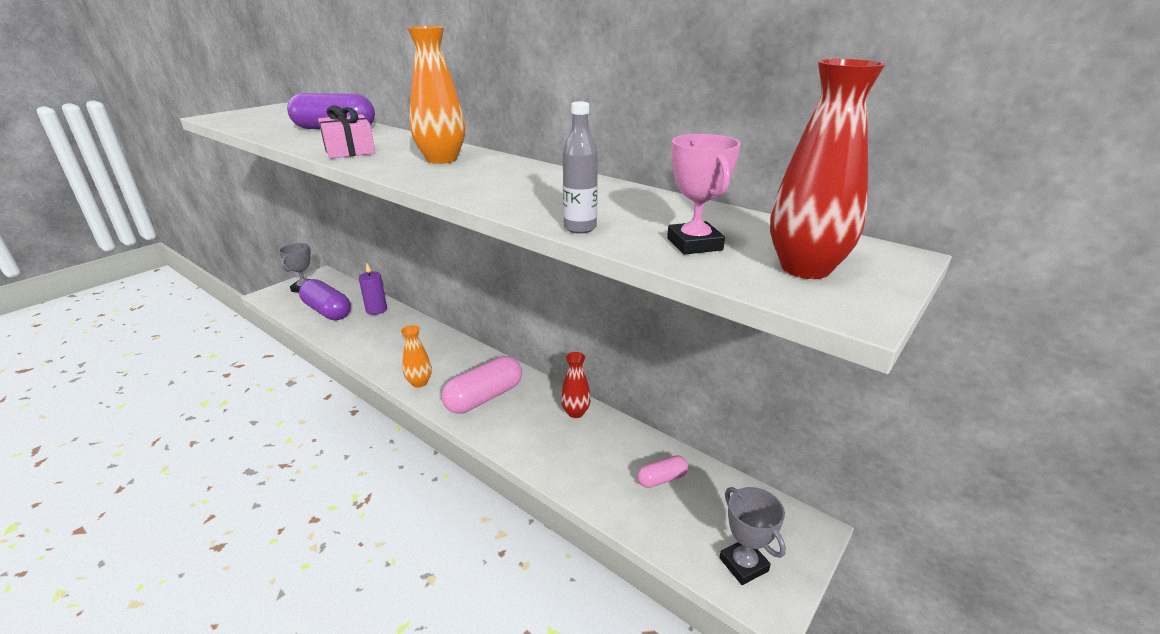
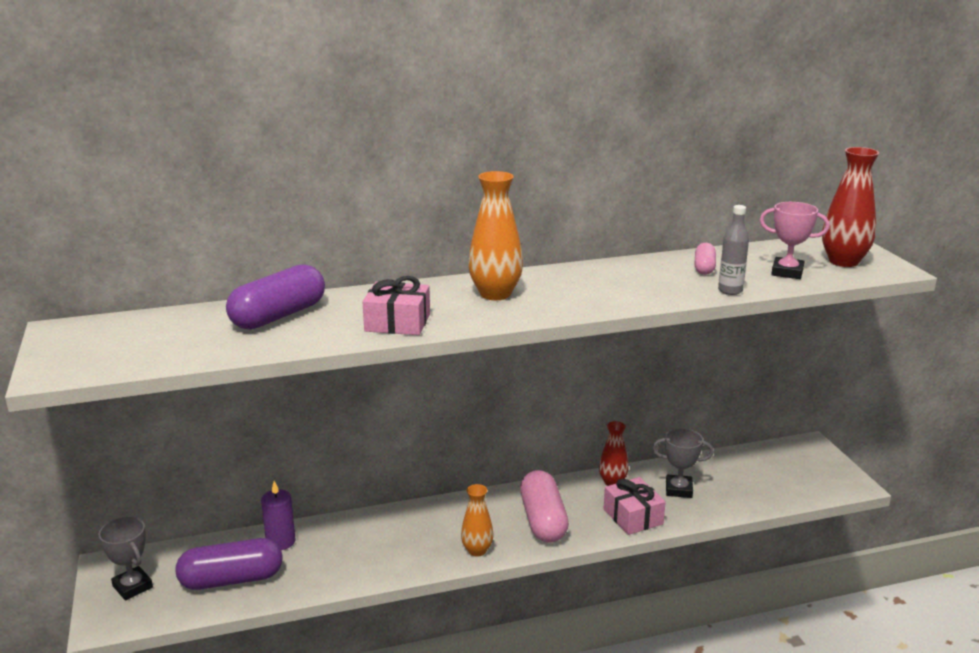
camera: 55 degrees left, 5 degrees down
(532, 443) = (633, 516): none -> pink gift
(662, 479) = (724, 476): pink capsule -> pink capsule (704, 268)
(743, 564) = (821, 480): grey trophy -> grey trophy (678, 489)

